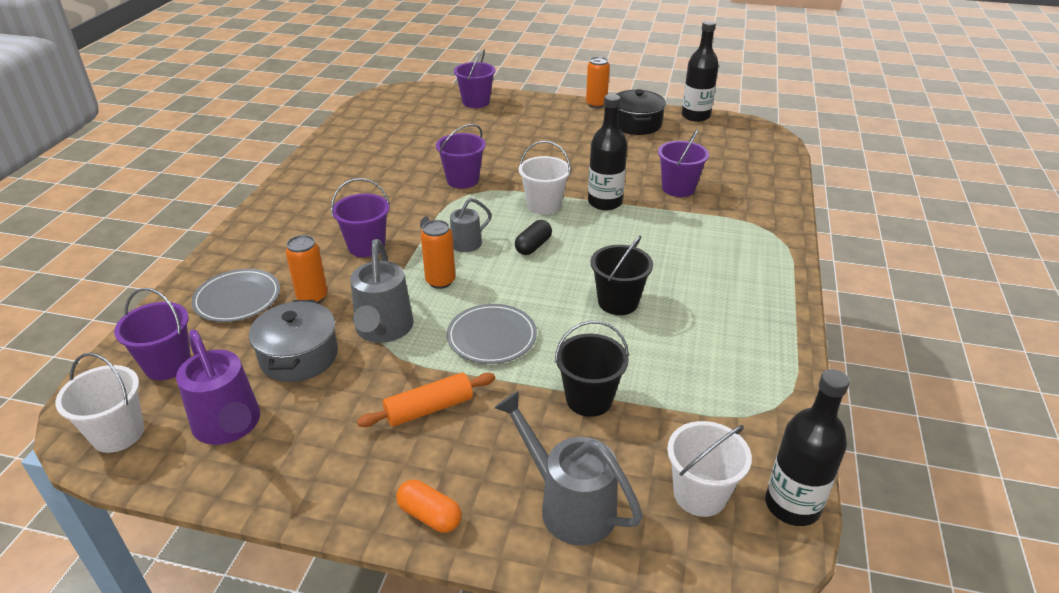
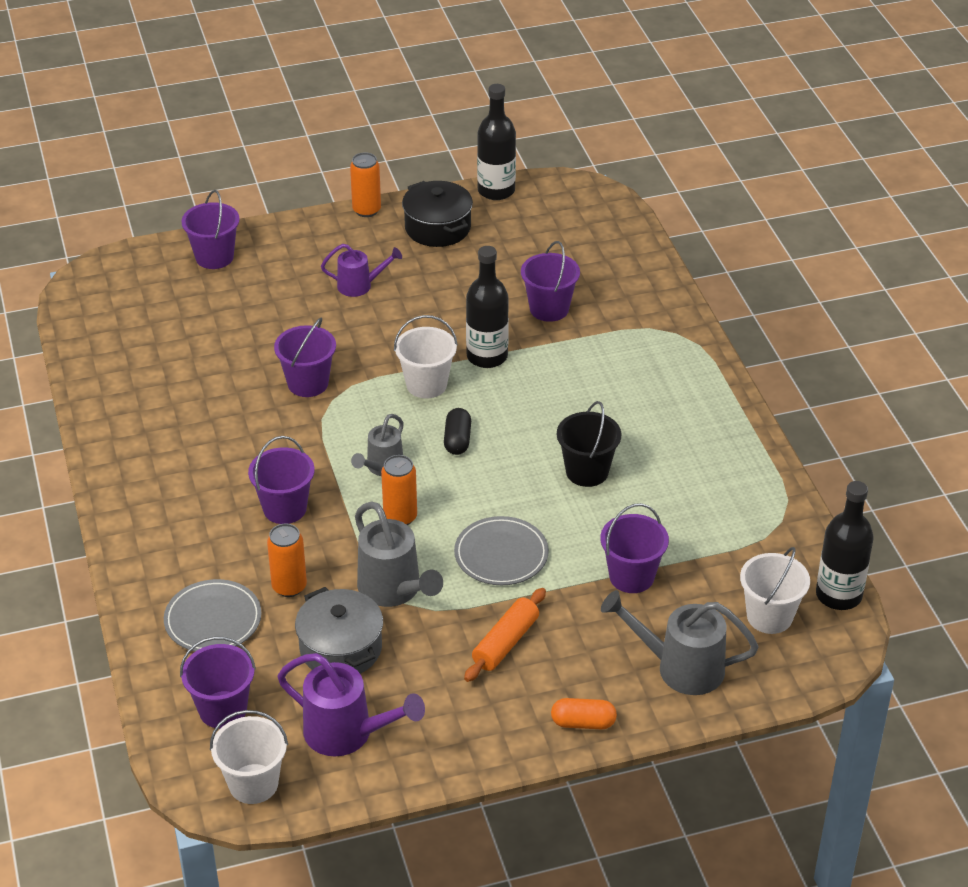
camera: 30 degrees left, 5 degrees up
(553, 139) = (360, 286): none -> purple watering can
(589, 399) = (631, 576): black bucket -> purple bucket

